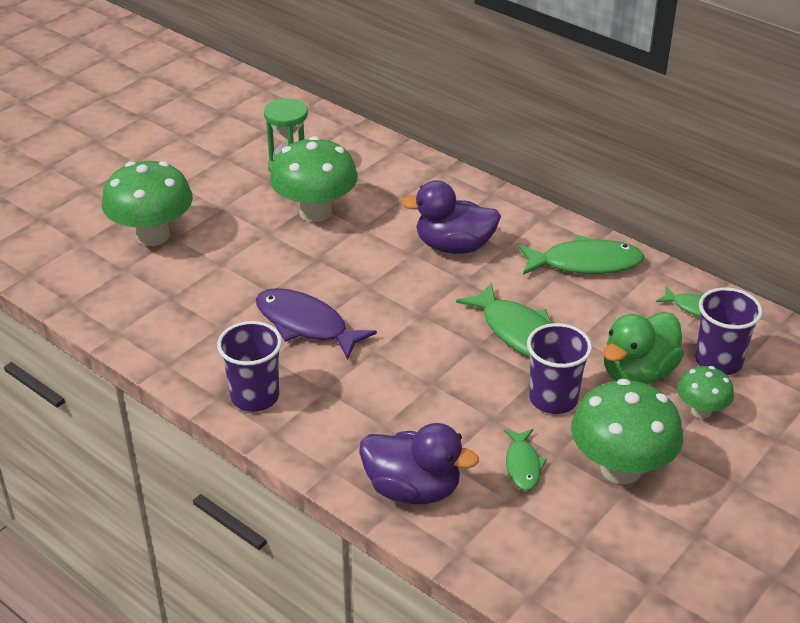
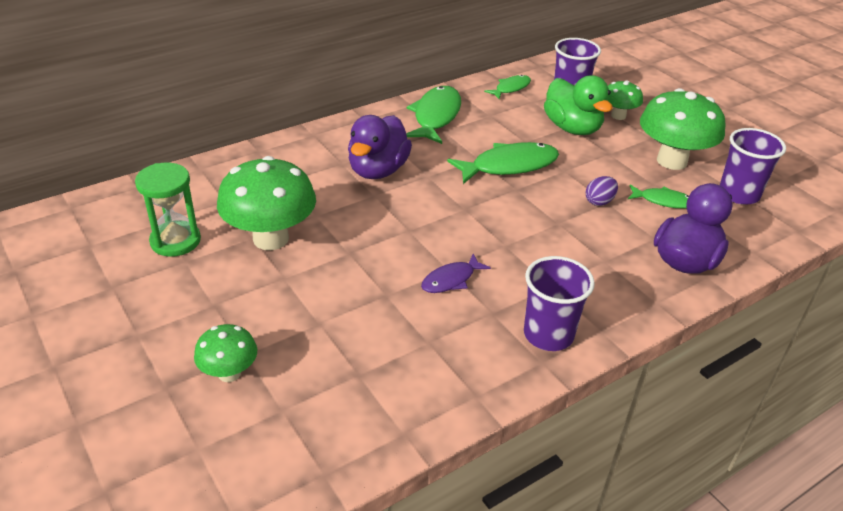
camera: 75 degrees left, 0 degrees up
(152, 236) = (229, 373): green mushroom -> green mushroom, size x0.53
(306, 325) = (451, 280): purple fish -> purple fish, size x0.57
(490, 411) = (599, 201): none -> purple egg
(553, 399) = (592, 170): purple cup -> purple cup (738, 194)

